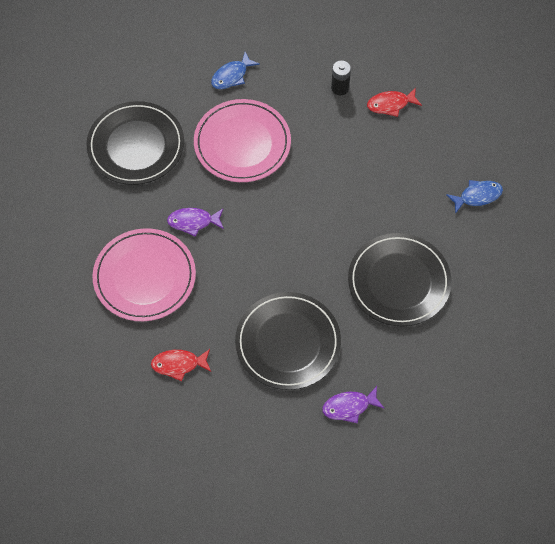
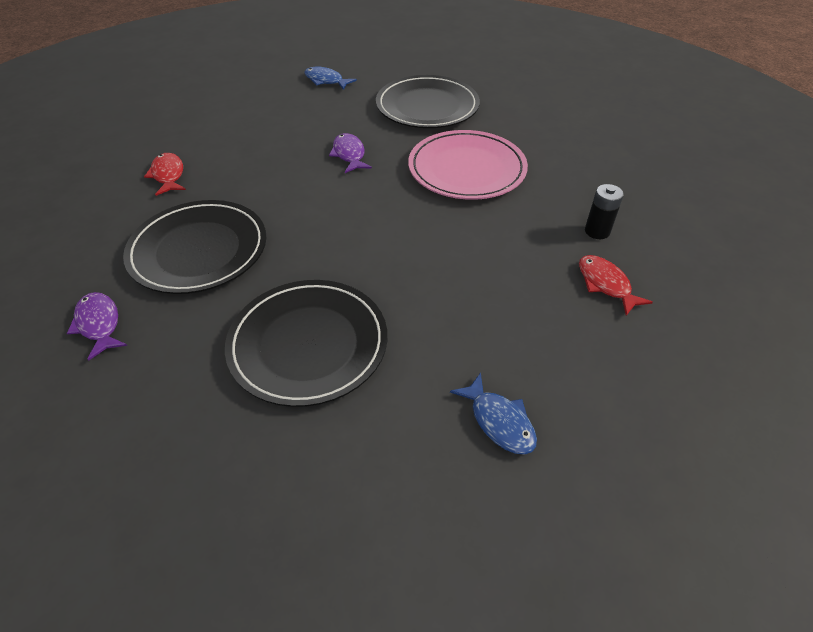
camera: 75 degrees right, 15 degrees down
(144, 277) = (273, 137): pink plate -> none
(231, 76) = (552, 147): blue fish -> blue fish (326, 81)

